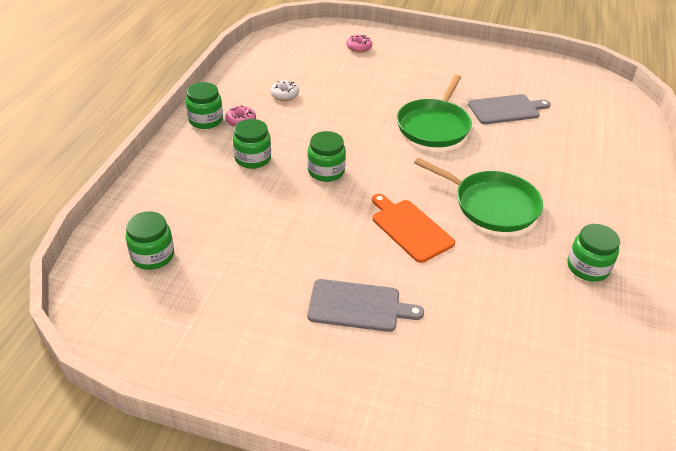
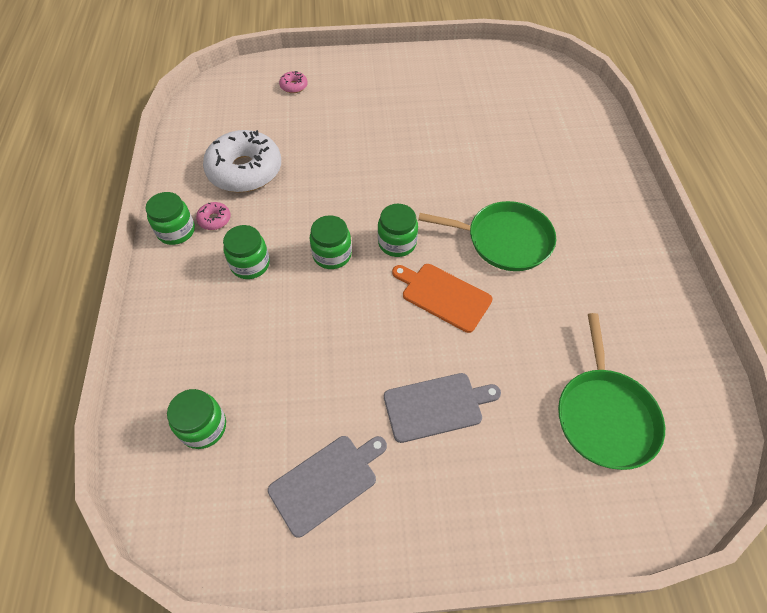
camera: 20 degrees left, 15 degrees up
(284, 94) = (245, 170): white donut -> white donut, size x2.41
(434, 126) = (411, 163): green pan -> green pan (604, 415)
(506, 109) = (469, 122): grey cutting board -> grey cutting board (326, 482)
(587, 267) = (615, 282): green jar -> green jar (397, 243)

